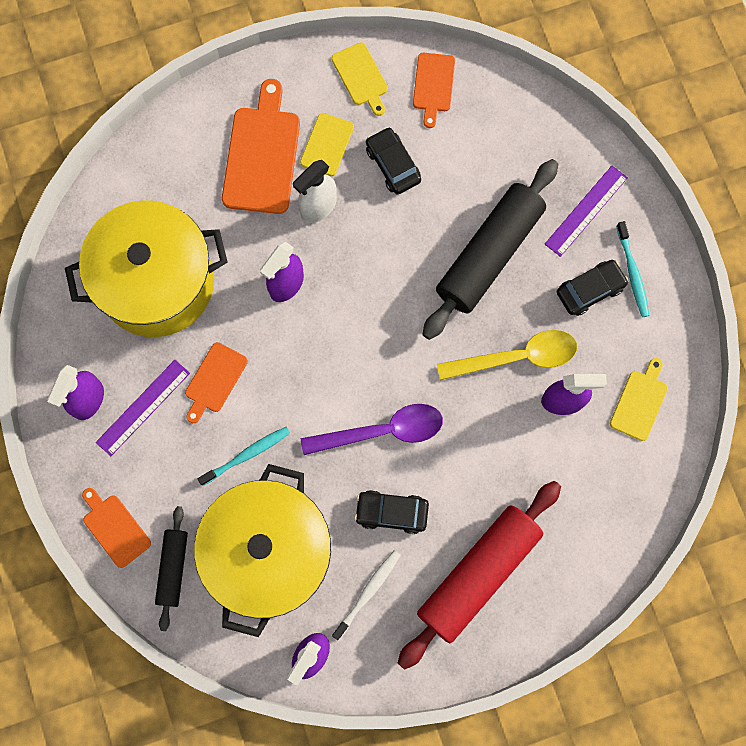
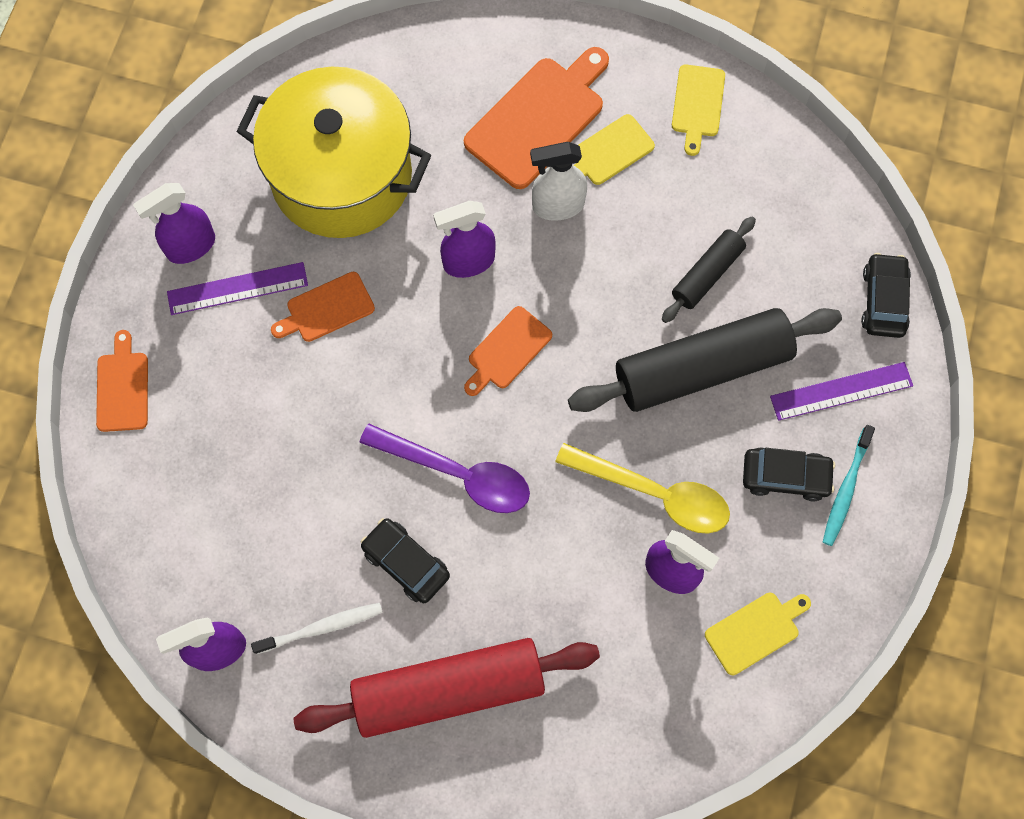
camera: 35 degrees right, 5 degrees down
(173, 568) = (148, 466): black rolling pin -> black rolling pin (707, 274)
(246, 455) = (303, 404): turquoise toothbrush -> none
(269, 553) = (252, 517): yellow pot -> none
(393, 165) = (666, 213): black car -> black car (883, 300)
(433, 86) = (768, 160): orange cutting board -> orange cutting board (507, 351)

